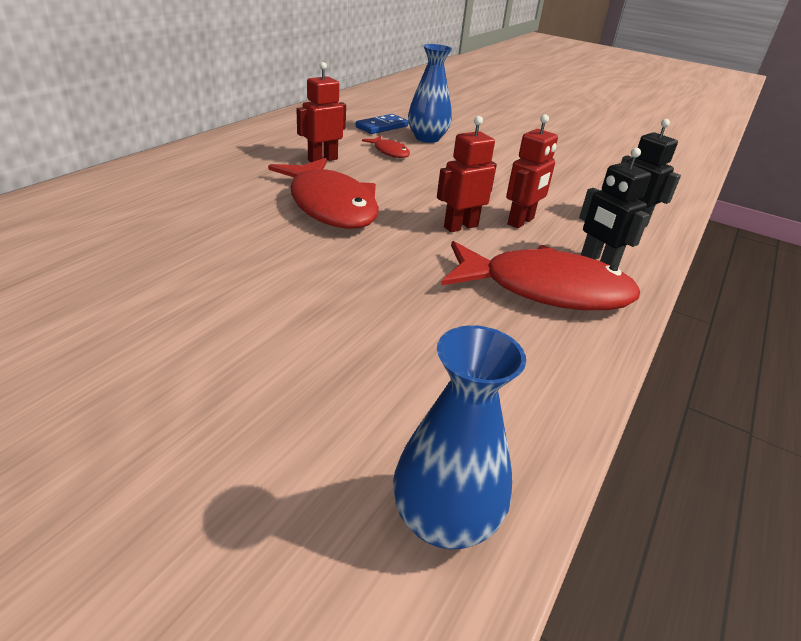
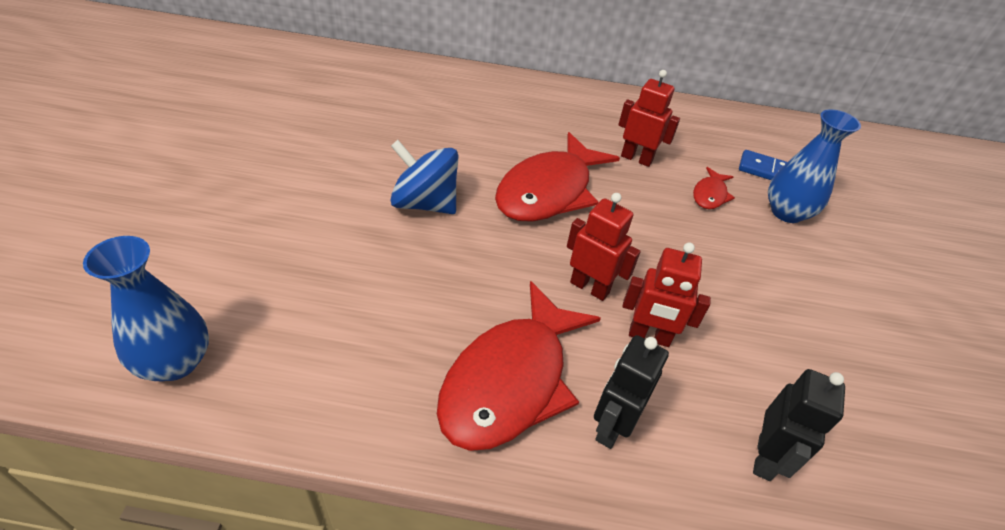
camera: 65 degrees right, 10 degrees up
(291, 270) = (424, 203): none -> blue spinning top
(545, 289) = (510, 380): red fish -> red fish turned 45 degrees clockwise

